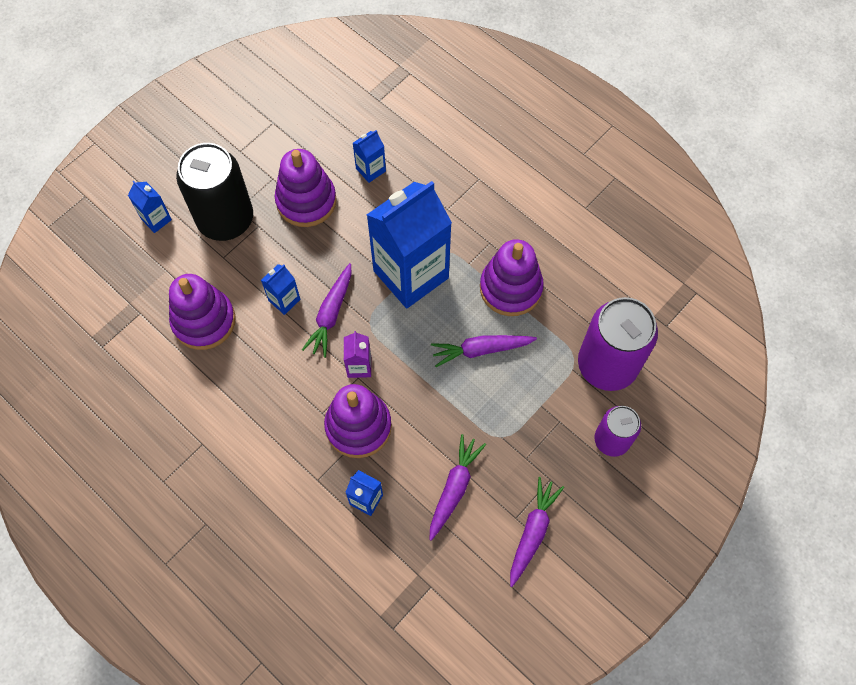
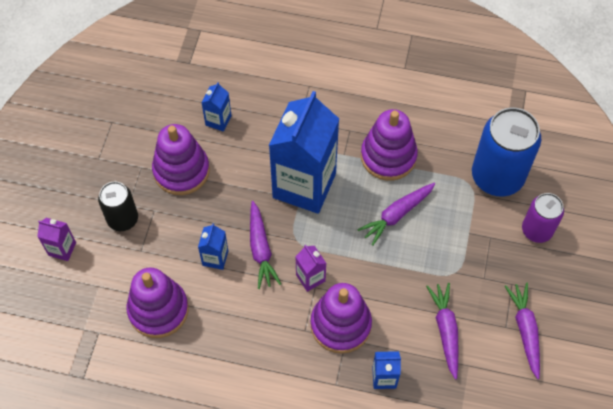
camera: 30 degrees left, 5 degrees down
(156, 219) = (62, 249): blue carton -> purple carton
(225, 219) = (123, 219): black can -> black can, size x0.58
(607, 365) = (497, 176): purple can -> blue can

